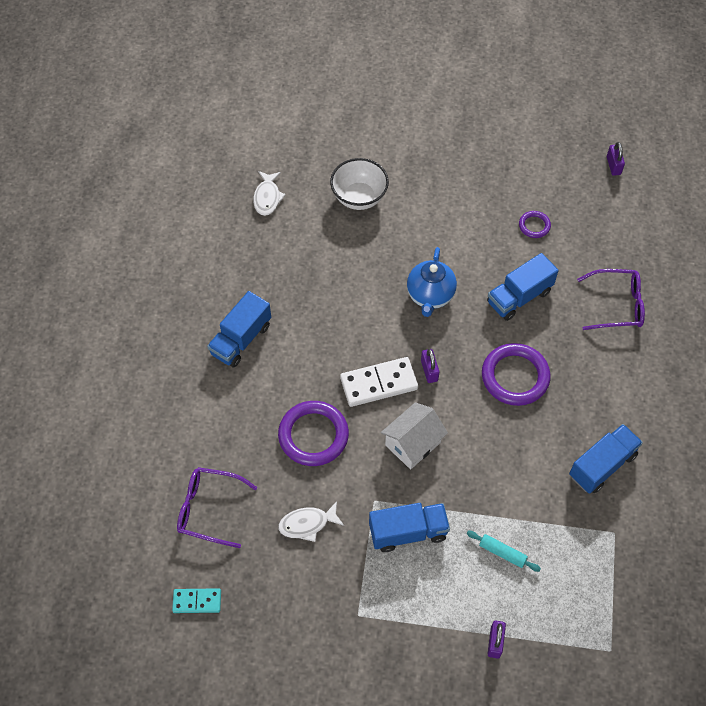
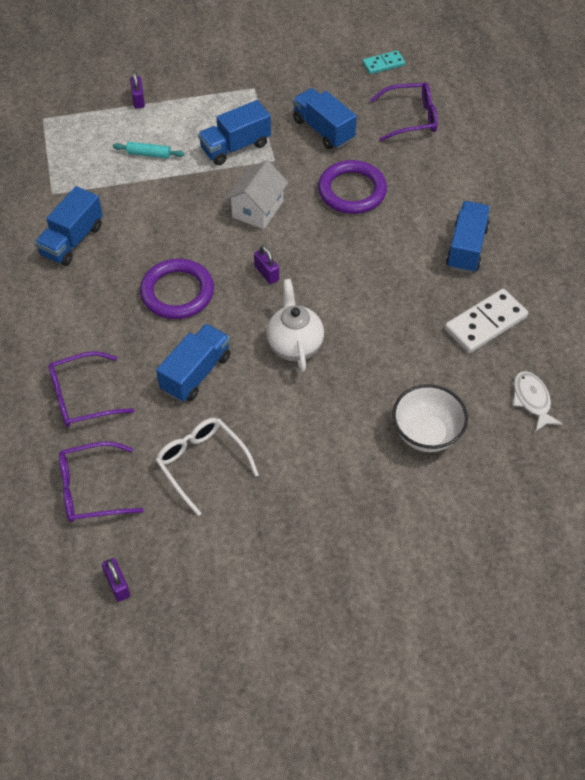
camera: 160 degrees right, 5 degrees down
(307, 524) = (323, 130): white fish -> blue truck
(378, 383) = (311, 248): white domino -> white domino (485, 323)
(430, 296) = (294, 345): blue teapot -> white teapot
(534, 226) = (202, 464): purple ring -> white glasses
(621, 232) = (91, 489): none -> purple glasses

